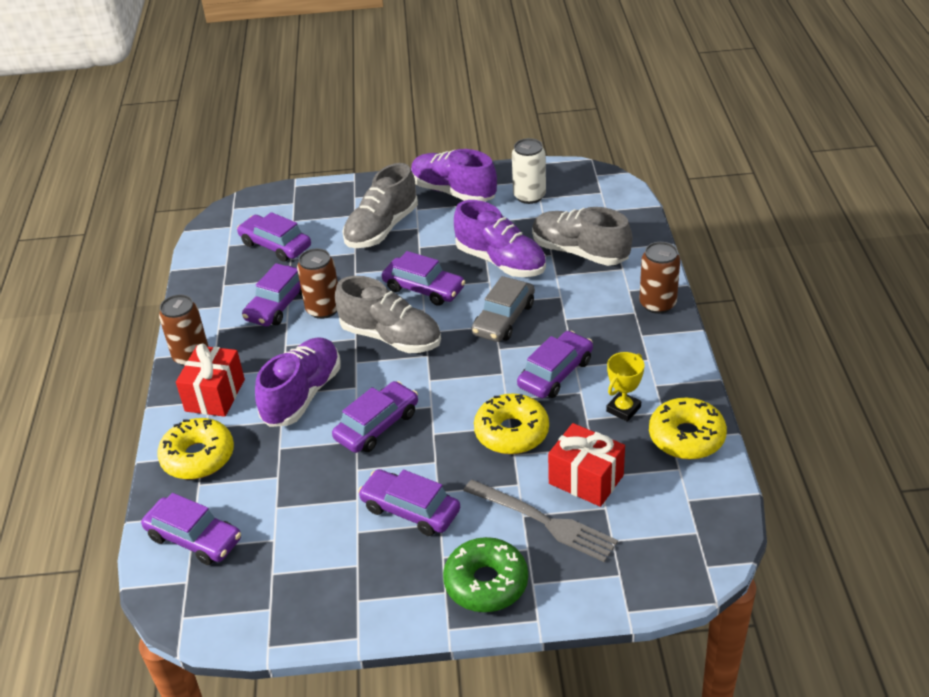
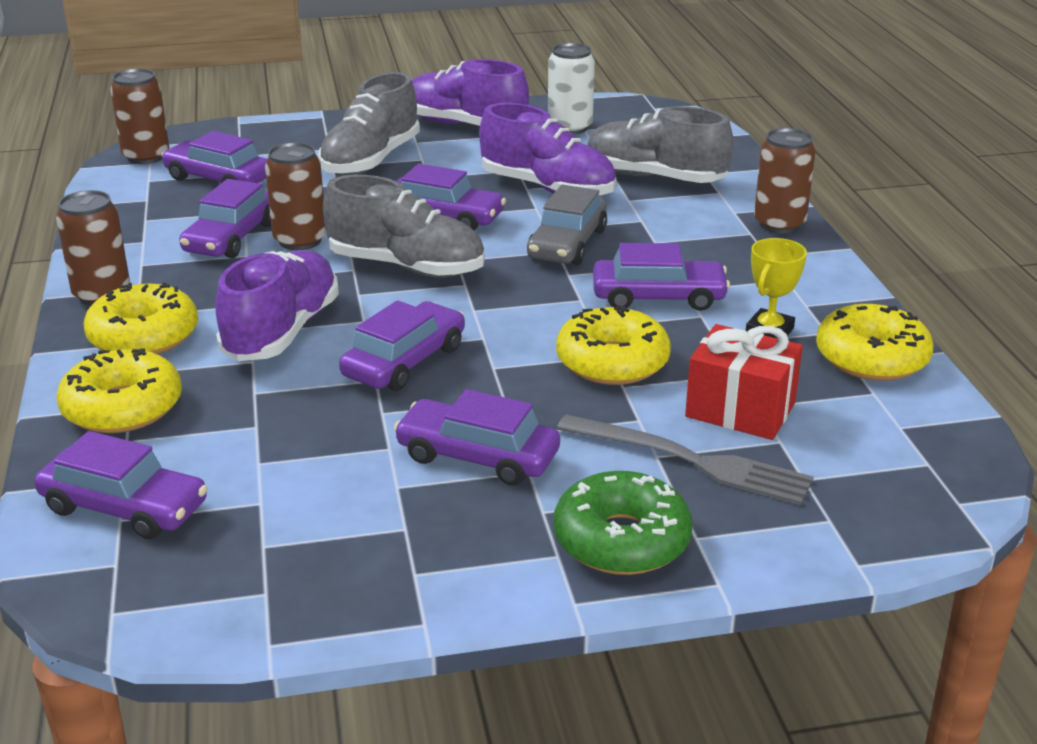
camera: 10 degrees left, 10 degrees down
(215, 395) = (144, 336): red gift -> yellow donut
(228, 221) = (146, 156): none -> brown can
(555, 373) = (658, 297): purple car -> purple car turned 60 degrees clockwise

